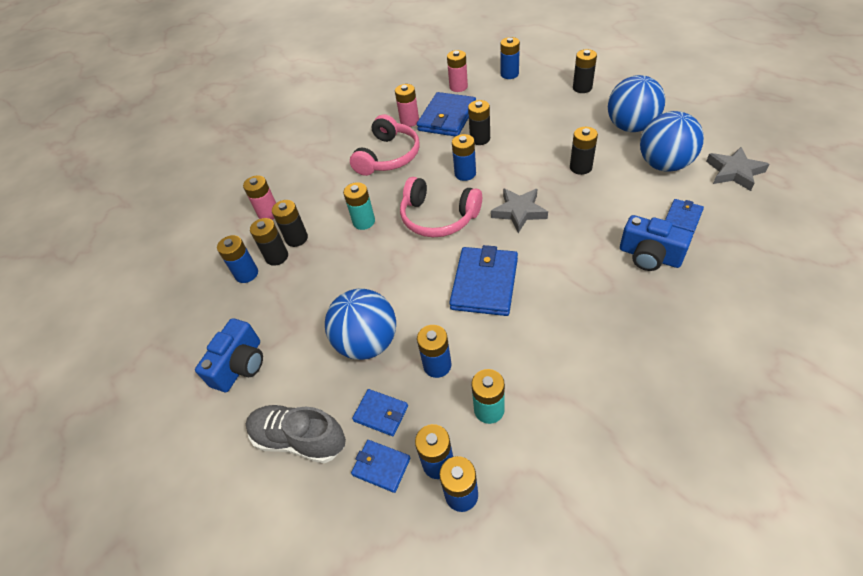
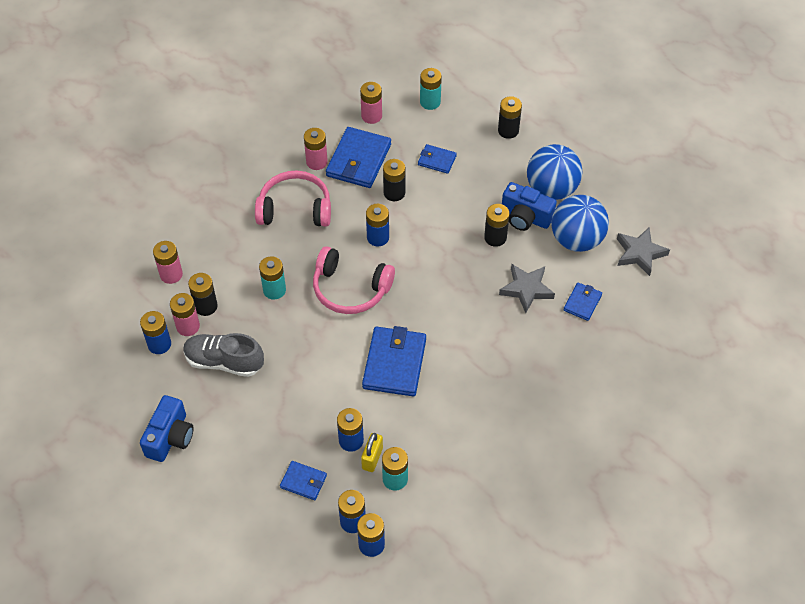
camera: 10 degrees left, 5 degrees up
(277, 257) = (188, 326): black battery -> pink battery
(299, 439) = (234, 502): grey shoe -> grey shoe (224, 362)
(367, 342) = (287, 418): blue ball -> none
(381, 466) = (306, 524): blue wallet -> blue wallet (437, 160)
(388, 156) = (295, 209): pink headphones -> pink headphones turned 105 degrees counterclockwise
(461, 385) = (372, 458): none -> yellow padlock
(509, 74) = (430, 102): blue battery -> turquoise battery
(519, 212) = (430, 287): grey star -> grey star (526, 289)
(649, 256) = (546, 341): blue camera -> blue camera (525, 217)

